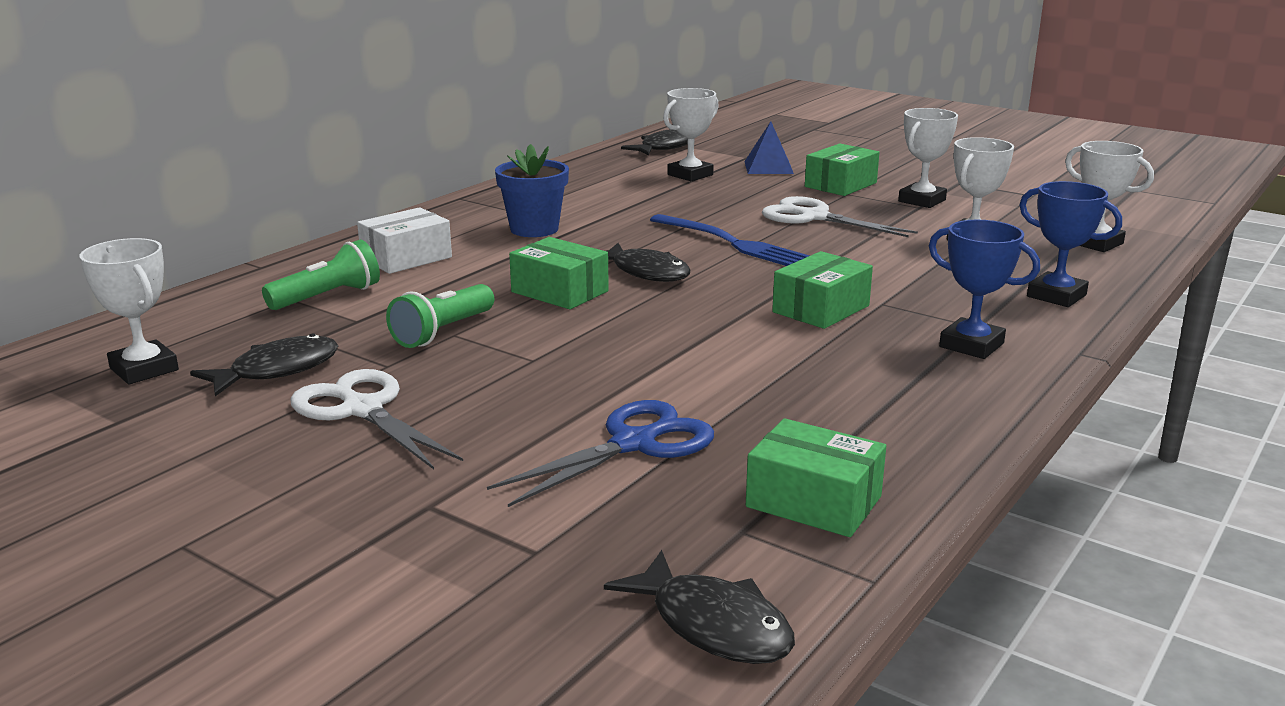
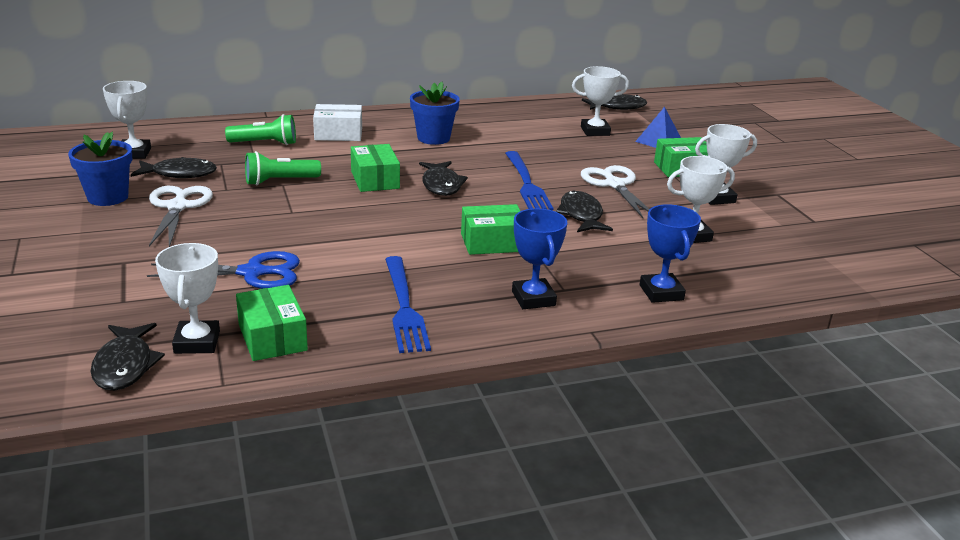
camera: 35 degrees right, 5 degrees up
(223, 437) = (108, 197): none -> blue flower pot
(845, 254) = (581, 215): none -> black fish
(876, 406) = (404, 307): none -> blue fork
(1095, 243) = (778, 270): white trophy -> white trophy (197, 342)

